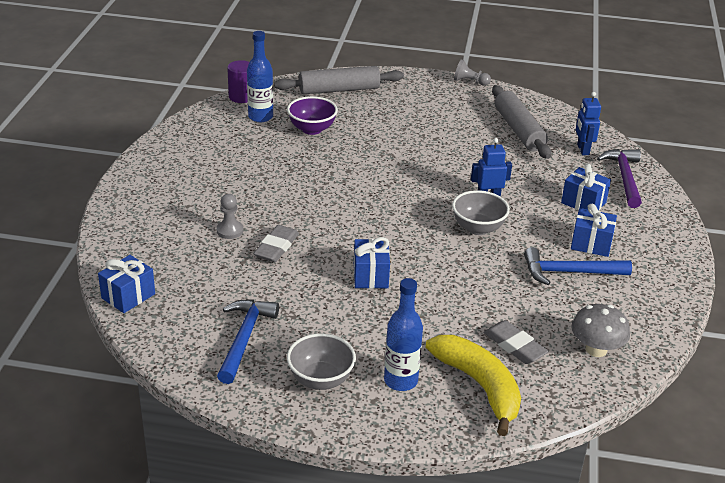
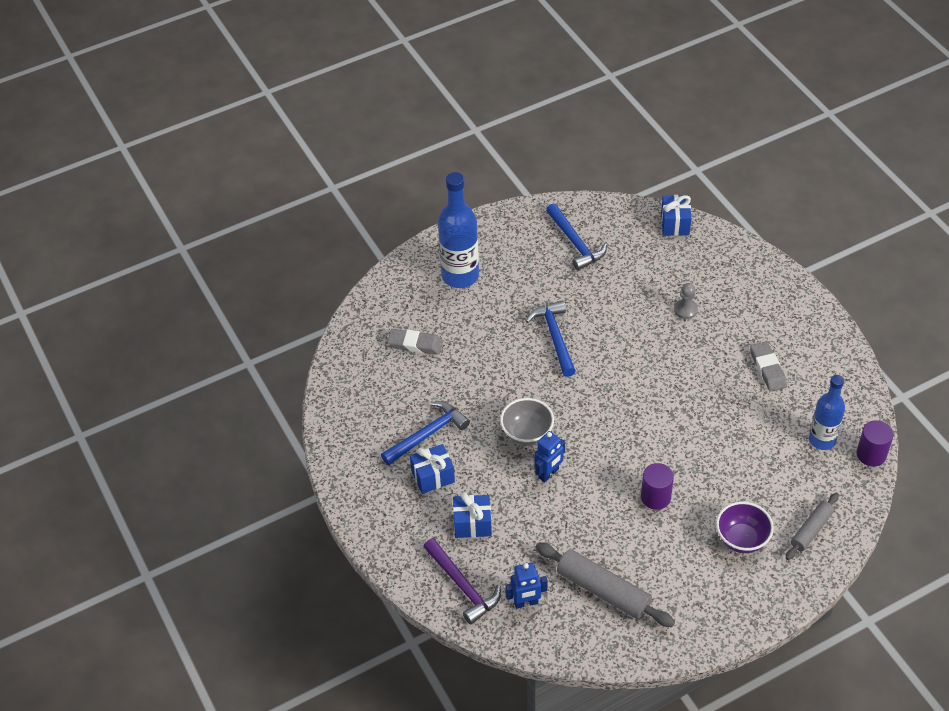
camera: 145 degrees right, 15 degrees up
(276, 247) = (639, 318): grey eraser -> grey eraser (767, 369)
(312, 129) = (765, 456): purple bowl -> purple bowl (742, 539)
(321, 380) = (504, 247): grey bowl -> none
(339, 90) = (811, 530): grey rolling pin -> grey rolling pin, size x0.61
(370, 276) = (554, 337): blue gift -> blue hammer
(400, 381) = (460, 276): blue bottle -> blue bottle, size x1.51
(421, 149) = (655, 497): none -> purple cylinder
(469, 82) = (718, 642): grey pawn -> none
(479, 386) = (412, 302): yellow banana -> none
(582, 150) = (526, 603): blue robot -> blue robot turned 120 degrees clockwise
(596, 349) = (363, 376): grey mushroom -> none

